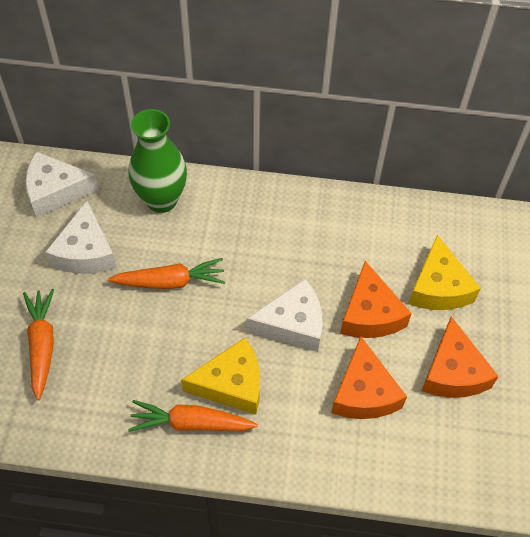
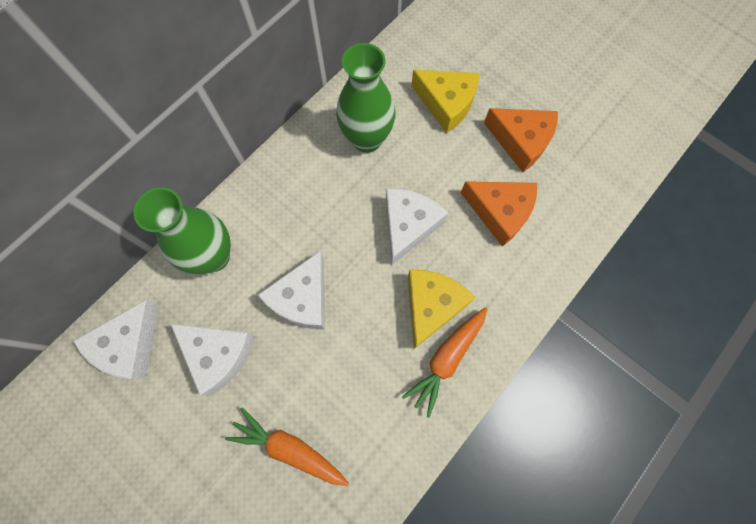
camera: 55 degrees left, 15 degrees up
(170, 282) = (302, 298): orange carrot -> white cheese
(349, 245) = (367, 139): none -> green vase
(370, 314) = (437, 164): orange cheese -> none

